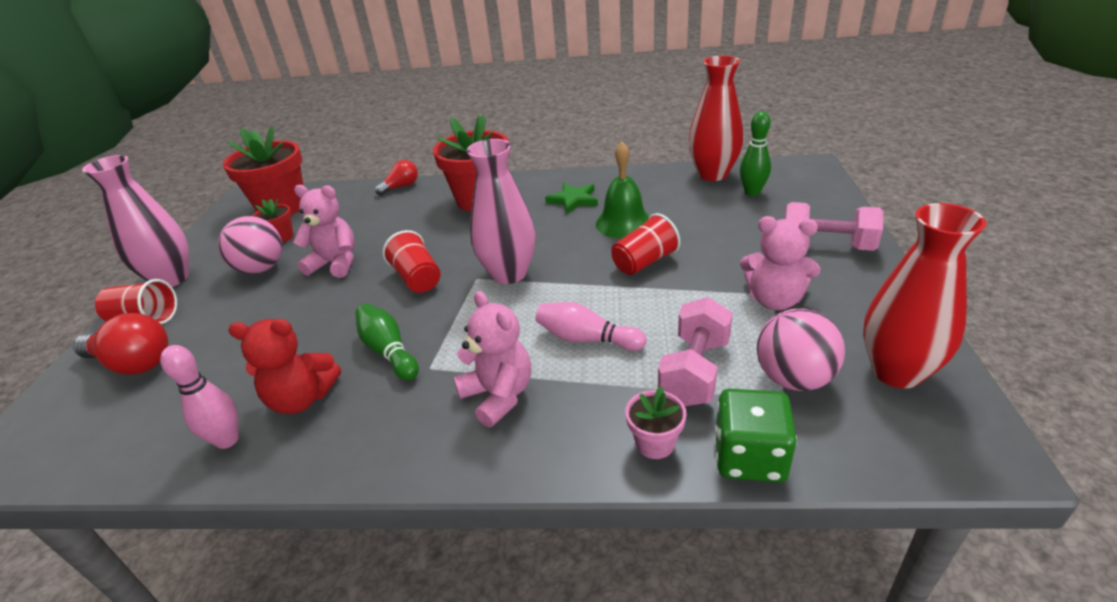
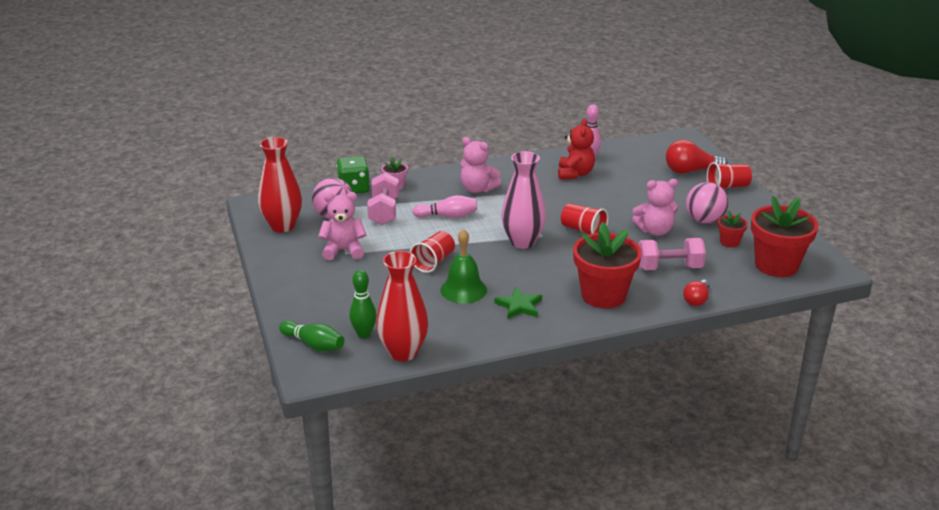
camera: 155 degrees right, 5 degrees down
(171, 279) = (757, 206): pink vase -> none
(302, 399) = (575, 174): red teddy bear -> red teddy bear turned 120 degrees clockwise
(389, 351) = (554, 195): green bowling pin -> green bowling pin (314, 344)
(826, 246) = (307, 291): pink dumbbell -> pink dumbbell (669, 268)

